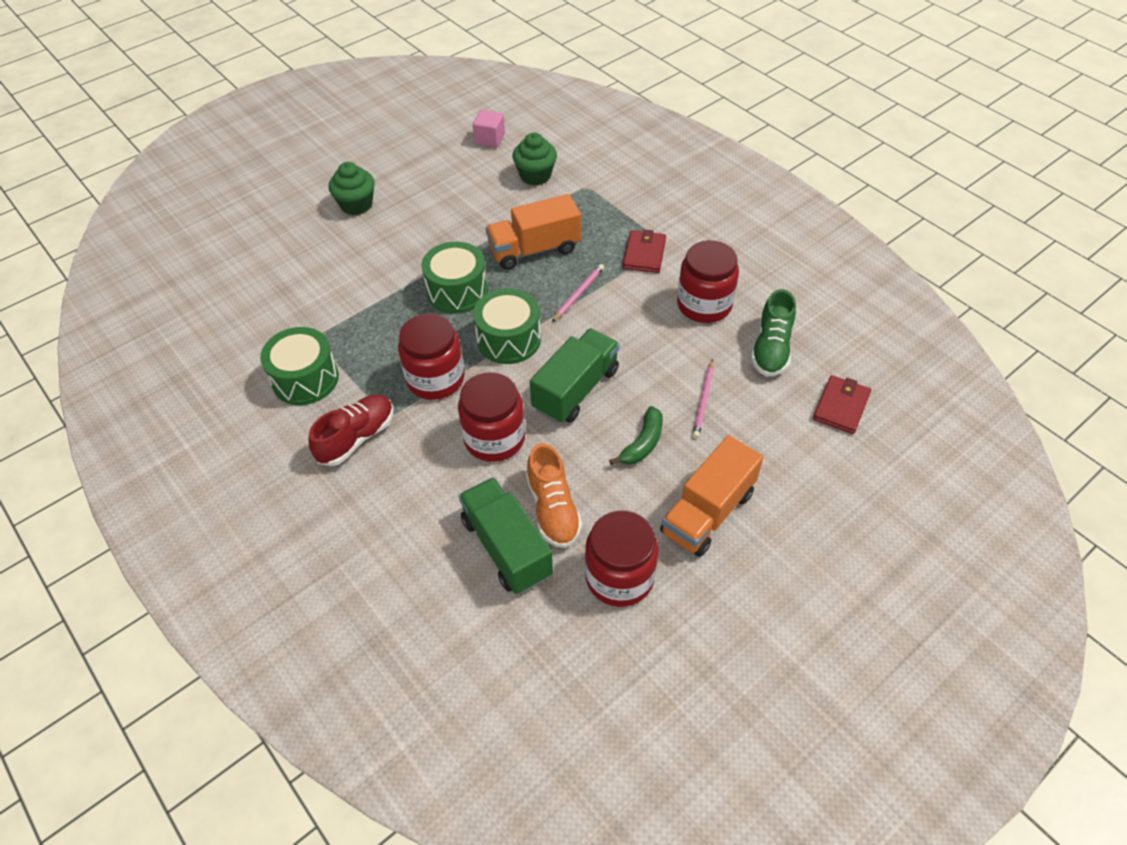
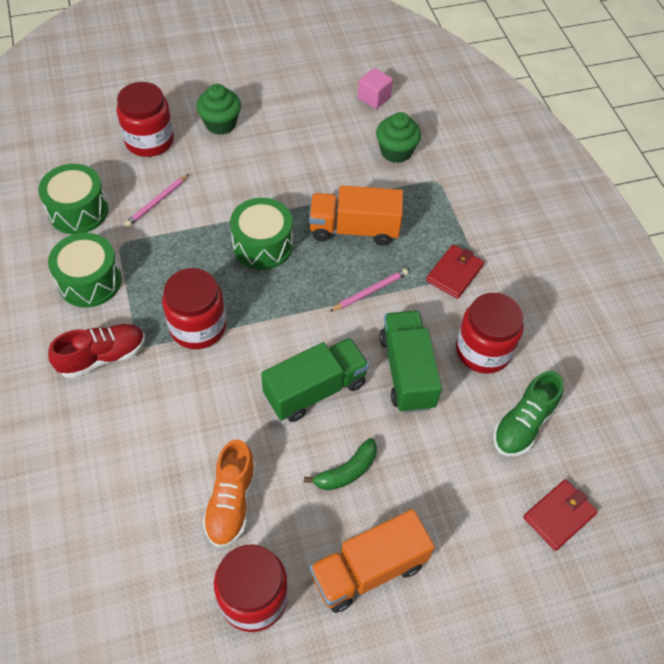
camera: 20 degrees right, 5 degrees up
(494, 438) = (217, 408): red jar -> red jar (149, 140)
(506, 547) = (171, 521): green truck -> green truck (407, 371)
(508, 339) = (282, 313): green drum -> green drum (78, 211)
(703, 400) = (428, 451): pink pencil -> pink pencil (157, 202)

